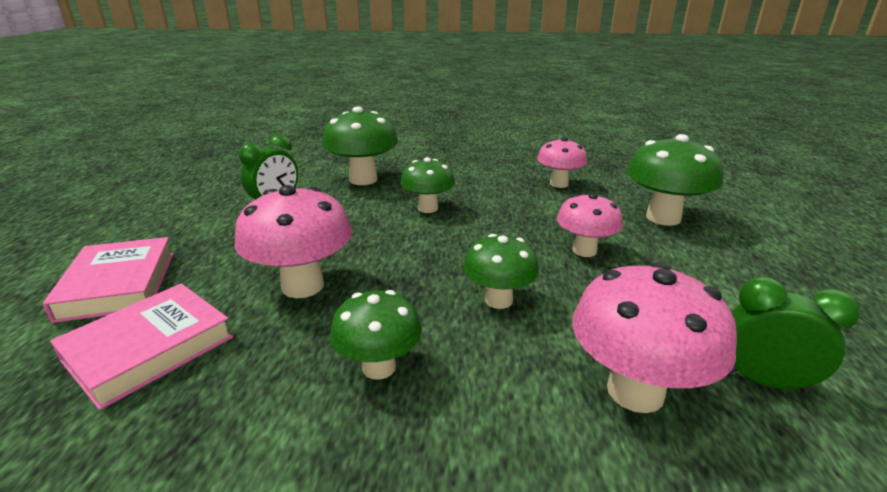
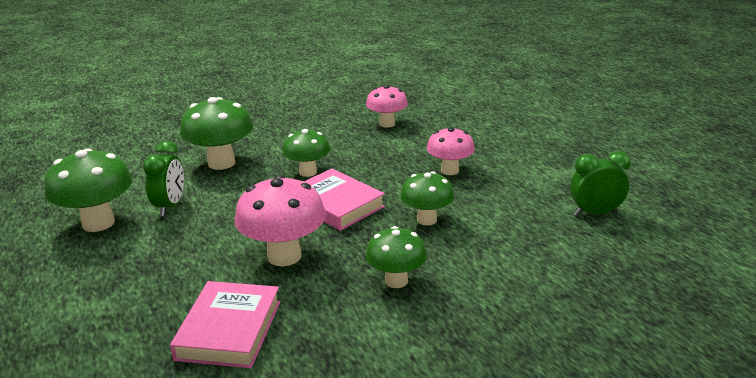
camera: 30 degrees left, 0 degrees up
(118, 285) = (131, 307): pink book -> pink book (336, 205)
(635, 391) = (541, 240): pink mushroom -> none
(663, 218) = (479, 132): green mushroom -> green mushroom (98, 223)

